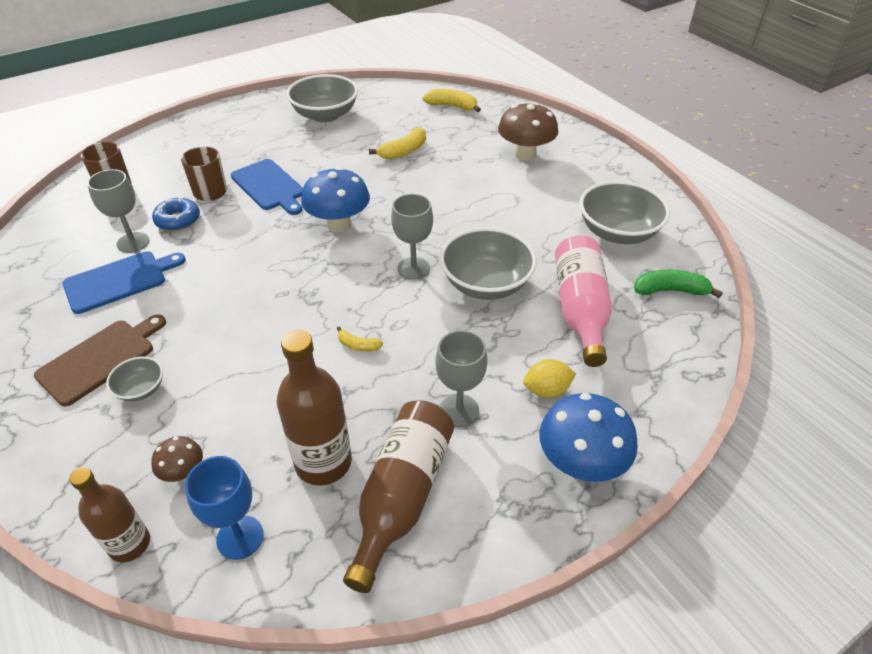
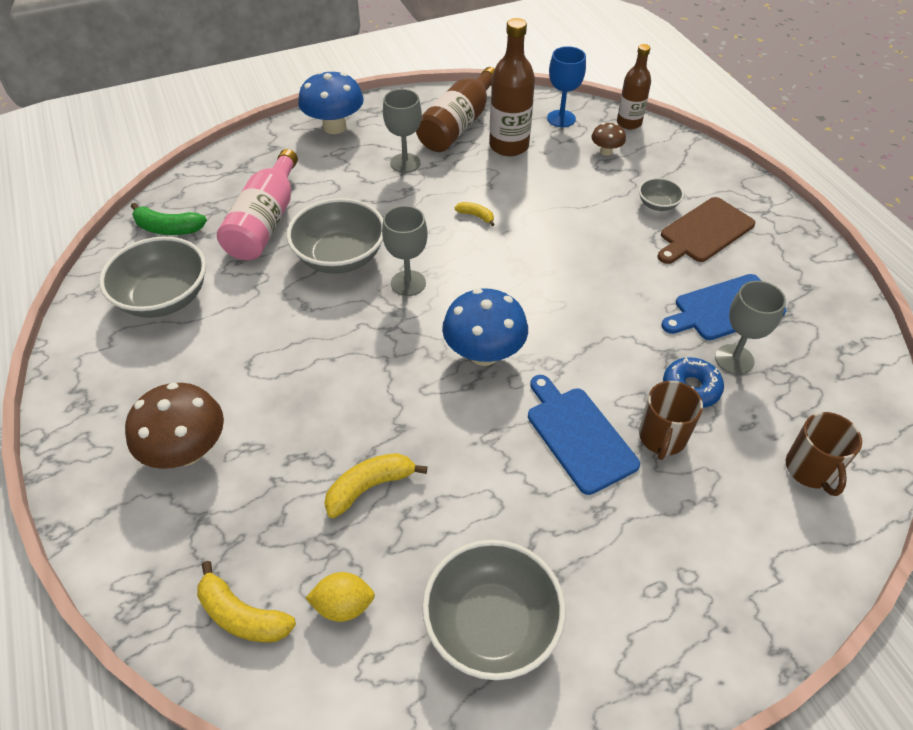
camera: 170 degrees left, 5 degrees up
(546, 390) = (333, 167): yellow lemon -> yellow lemon (343, 605)

